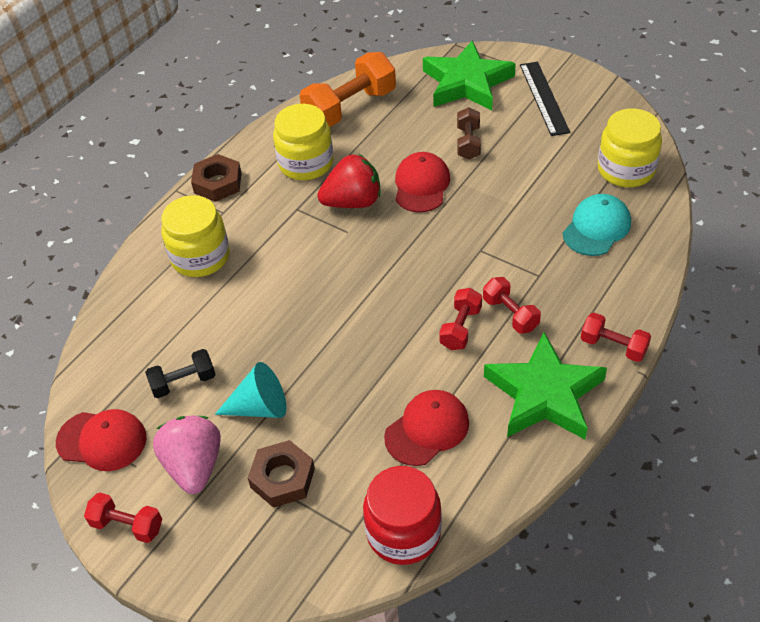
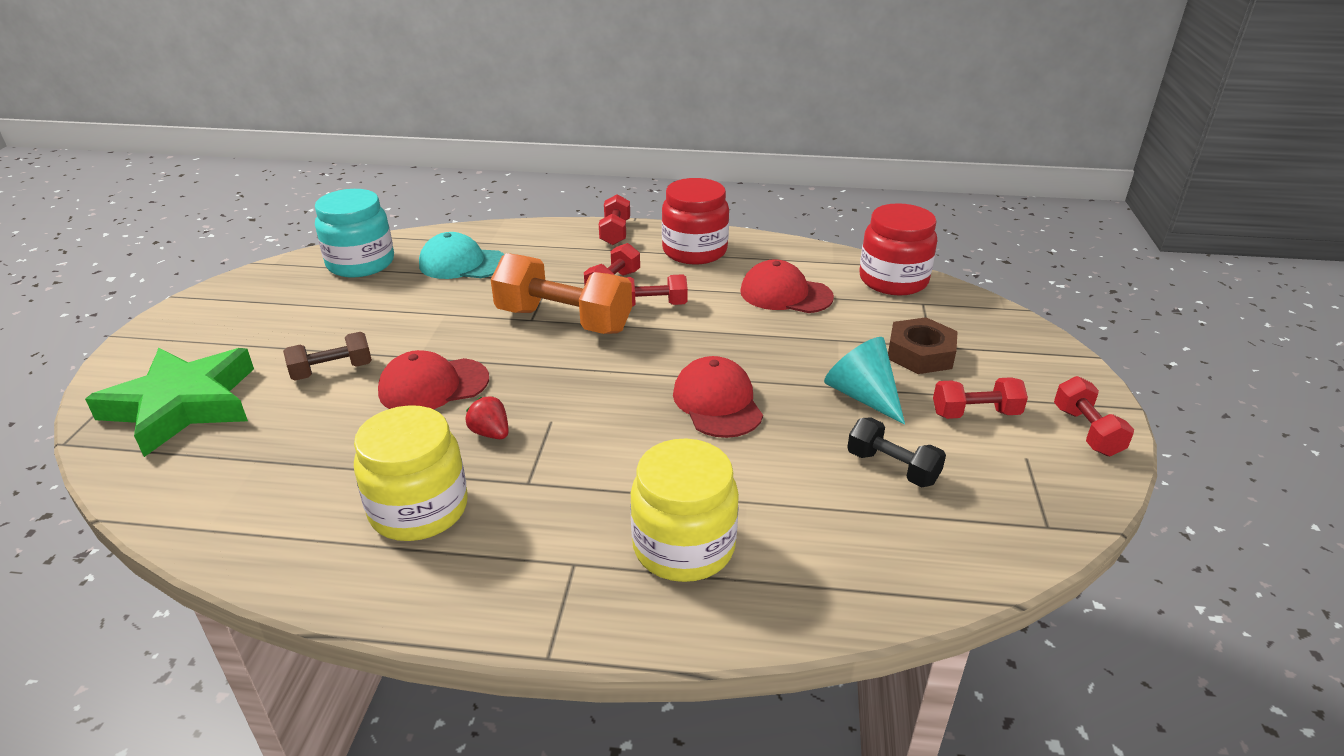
camera: 120 degrees left, 15 degrees down
(102, 440) = (1034, 501): red cap -> red cap (717, 402)
(194, 466) = (975, 413): pink strawberry -> red dumbbell
(217, 183) = (505, 602): brown nut -> none
(350, 108) = (256, 508): orange dumbbell -> orange dumbbell (564, 320)
(353, 202) = (490, 433): red strawberry -> red strawberry, size x0.50
(544, 98) = (222, 336): black ruler -> none
(544, 394) = (694, 251): green star -> red jar
(626, 170) = (361, 263): yellow jar -> turquoise jar

